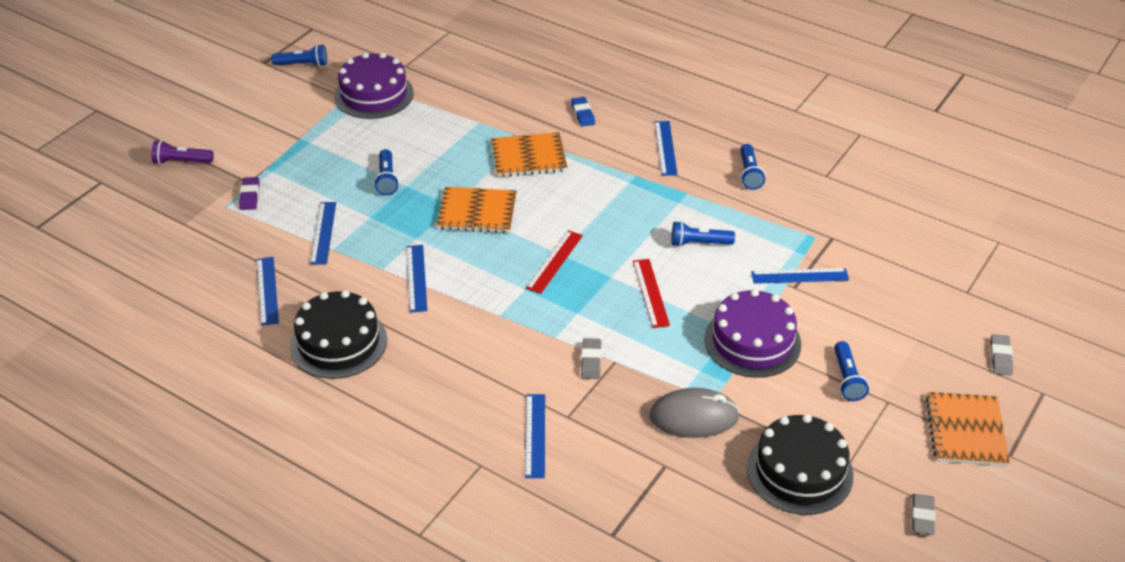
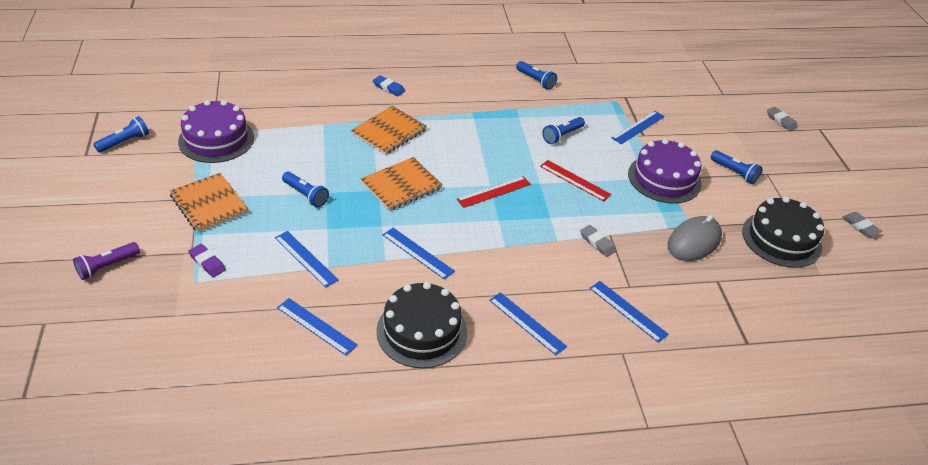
camera: 45 degrees left, 0 degrees up
(554, 261) = (494, 192): red ruler -> red ruler turned 75 degrees clockwise
(665, 148) = (468, 87): blue ruler -> blue ruler (527, 323)
(965, 431) = (817, 168): orange notebook -> orange notebook (209, 204)

